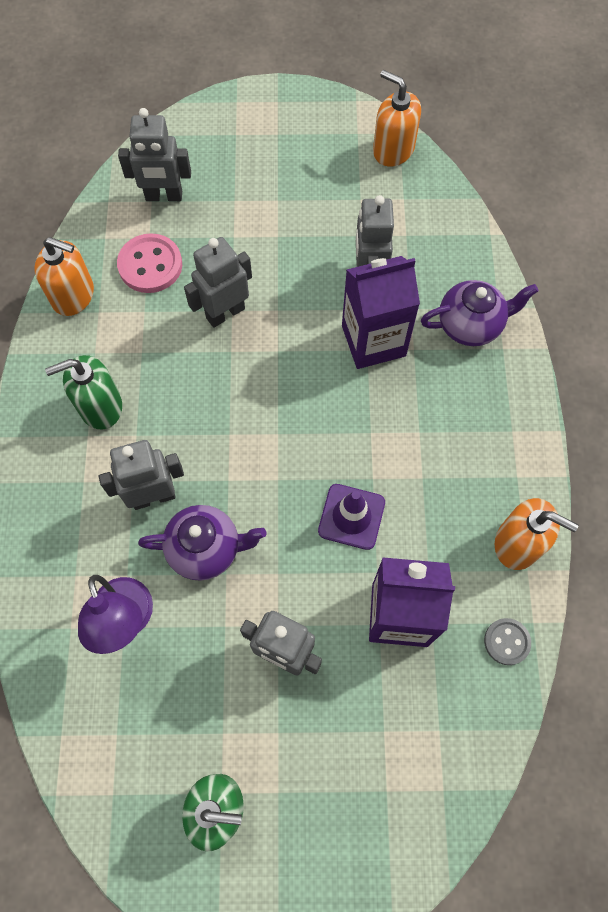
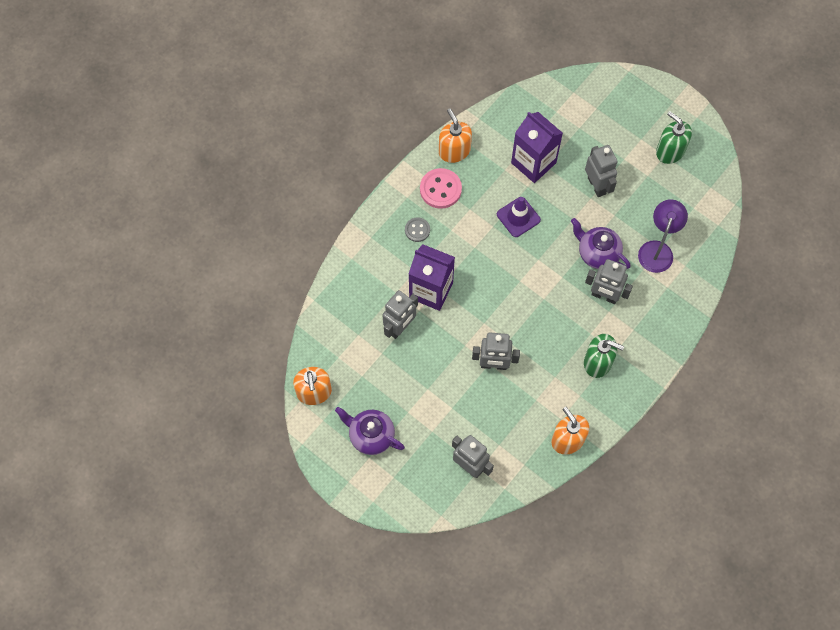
camera: 140 degrees left, 0 degrees up
(150, 265) = (511, 425): pink button -> pink button (440, 189)
(470, 325) = (375, 260): purple teapot -> purple teapot (371, 436)
(506, 642) = (497, 120): grey button -> grey button (417, 230)

